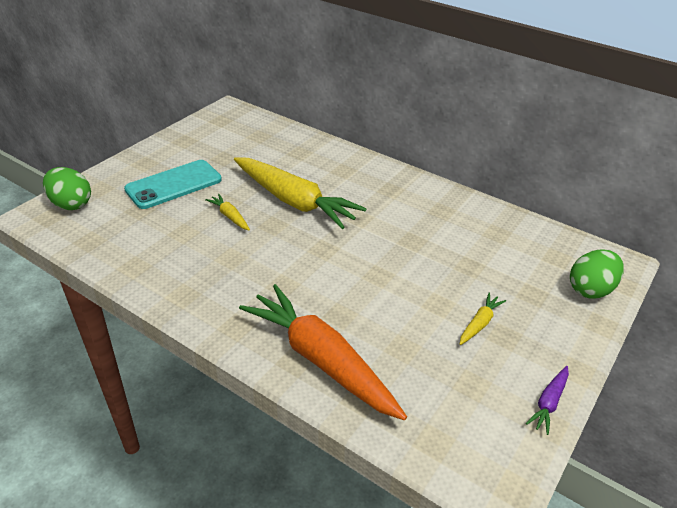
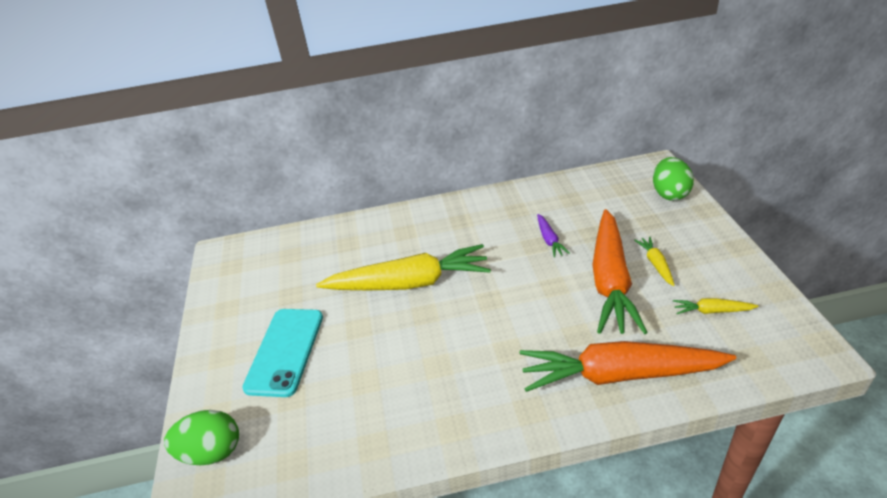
camera: 40 degrees left, 0 degrees up
(230, 216) = (380, 336): yellow carrot -> yellow carrot (711, 311)
(424, 304) = (610, 280): none -> orange carrot
(548, 403) = (758, 278): purple carrot -> purple carrot (549, 240)

